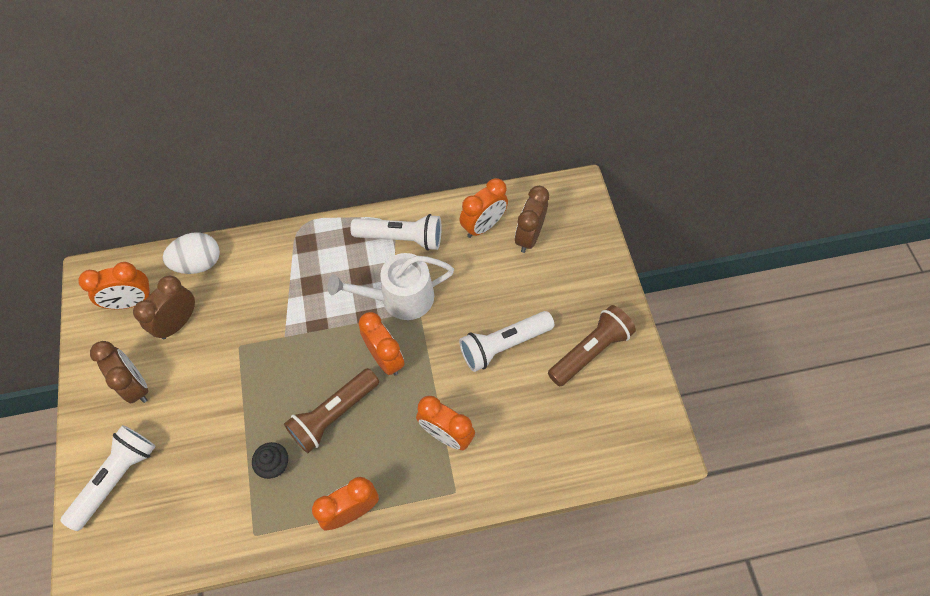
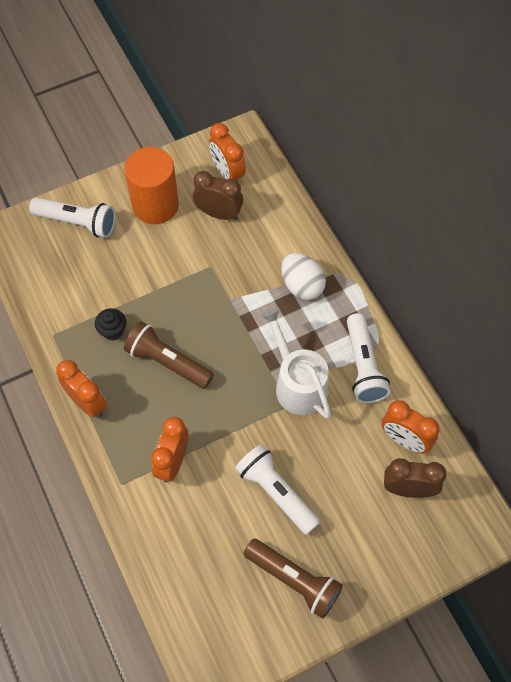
camera: 75 degrees right, 0 degrees up
(136, 385) = (155, 205): brown clock -> orange cylinder
(198, 263) = (279, 207): white egg -> white egg (302, 286)
(385, 358) = (232, 388): orange clock -> none

